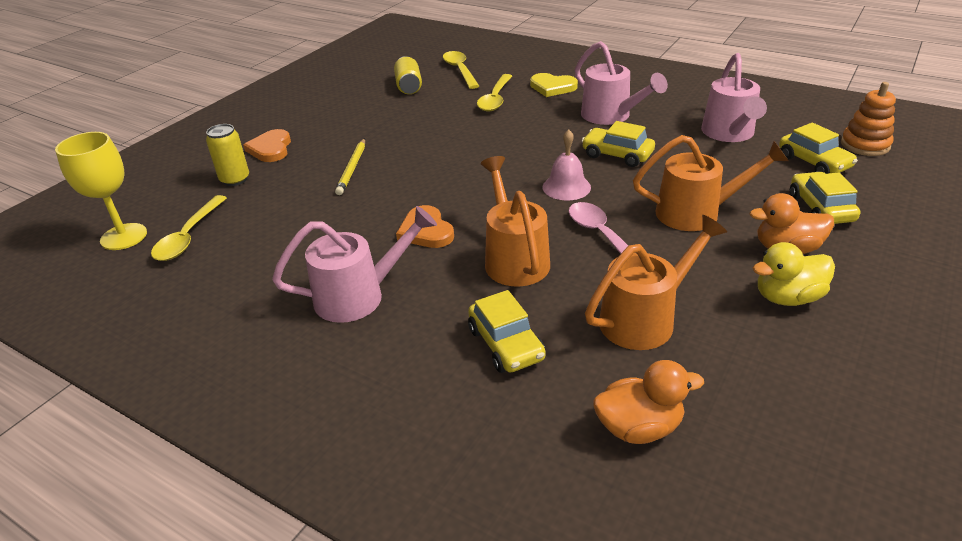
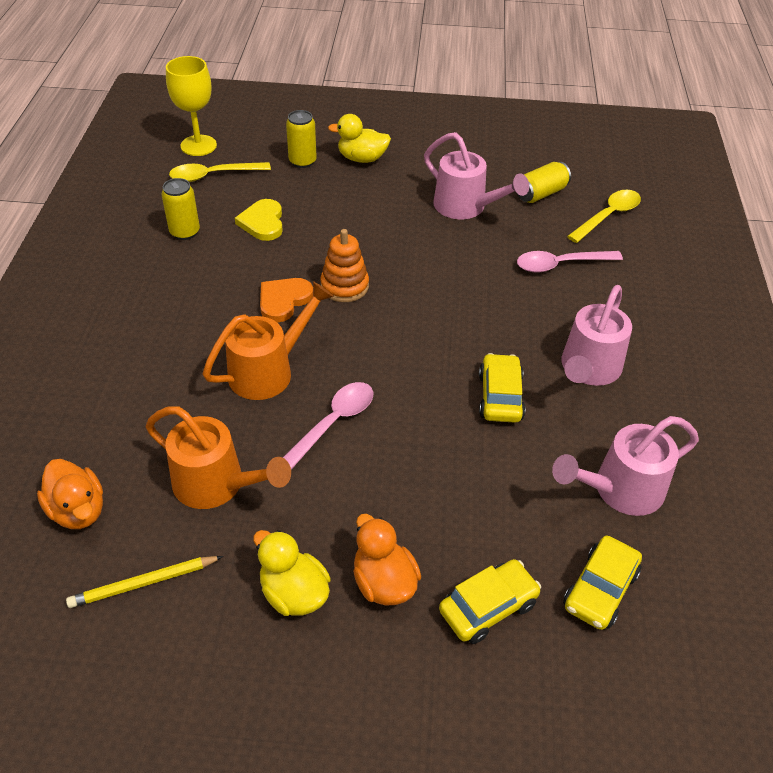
camera: 60 degrees right, 10 degrees up
(261, 273) = (185, 232): none -> yellow can
(271, 149) = (362, 158): orange heart -> yellow duck
(352, 168) = (358, 218): yellow pencil -> yellow pencil (144, 583)
(359, 296) = (178, 295): pink watering can -> pink watering can (466, 207)
(495, 99) = (561, 264): yellow spoon -> pink spoon
(506, 344) = (150, 401): yellow car -> none
(552, 87) = (625, 301): yellow heart -> yellow heart (262, 222)
(566, 187) = (409, 373): pink bell -> none
(697, 213) = (416, 491): orange watering can -> none
(865, 145) = (690, 646): orange stacking toy -> orange stacking toy (344, 286)

